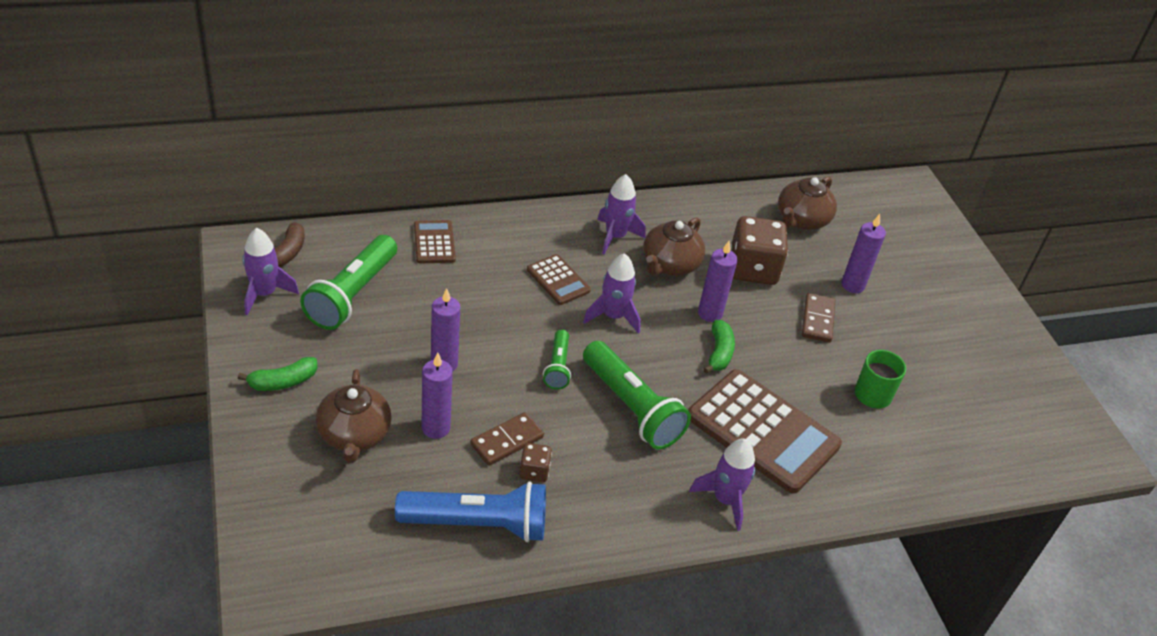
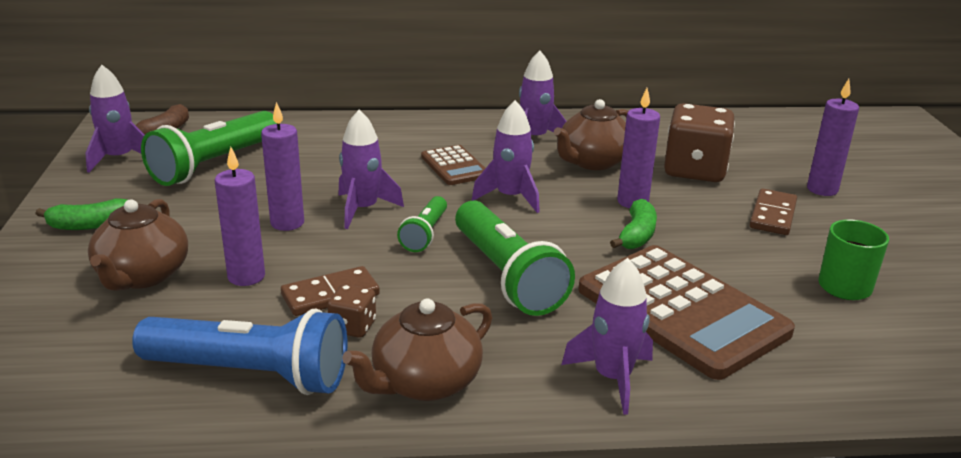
camera: 15 degrees right, 15 degrees down
(434, 242) = (327, 132): brown calculator -> none
(499, 342) = (363, 209): none -> purple rocket
(801, 220) = (761, 137): brown teapot -> brown teapot (424, 382)

